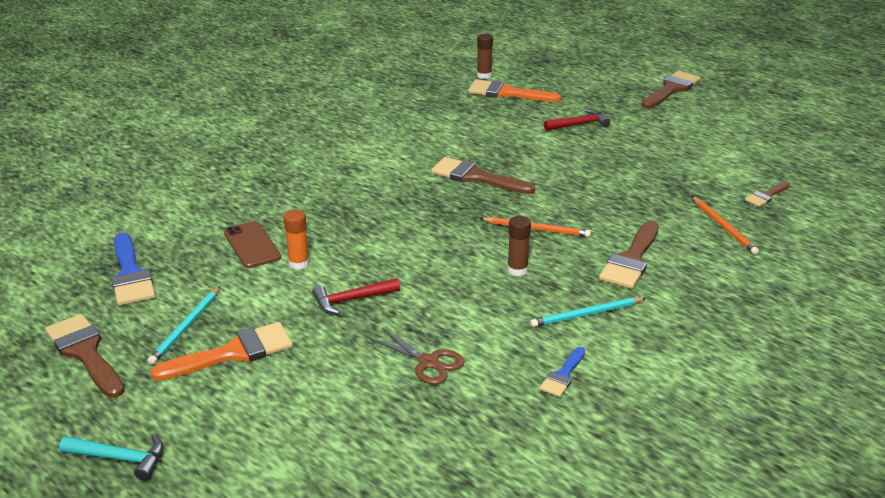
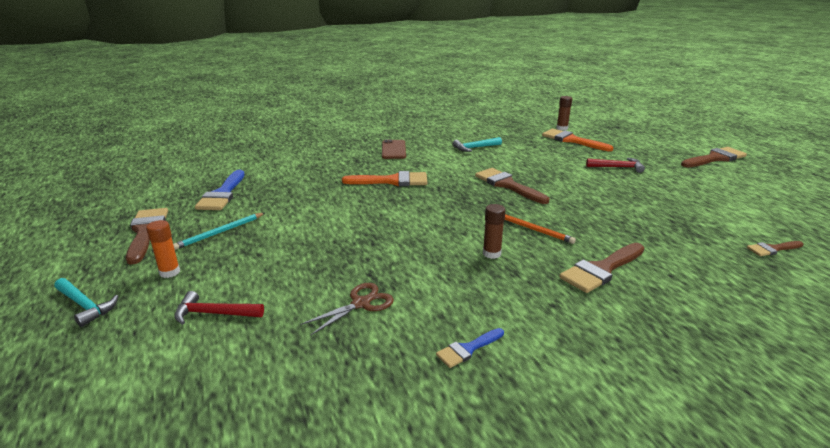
camera: 25 degrees right, 5 degrees down
(233, 353) = (231, 256): orange brush -> orange brush (392, 181)
(252, 245) = (312, 194): brown phone -> brown phone (393, 150)
(299, 263) = (331, 211): orange glue stick -> orange glue stick (169, 272)
(351, 300) = (345, 243): red hammer -> red hammer (213, 313)
(399, 129) = (475, 148): none -> turquoise hammer
(428, 362) = (361, 303): brown scissors -> brown scissors turned 105 degrees counterclockwise
(586, 314) = (527, 303): turquoise pencil -> none
(724, 227) = (712, 265): orange pencil -> none

